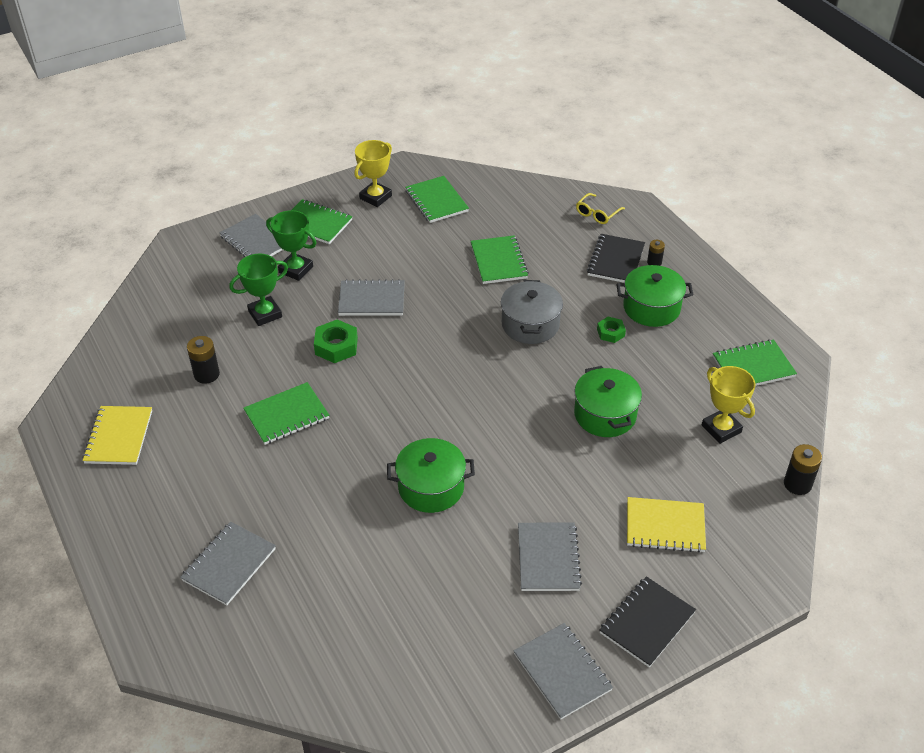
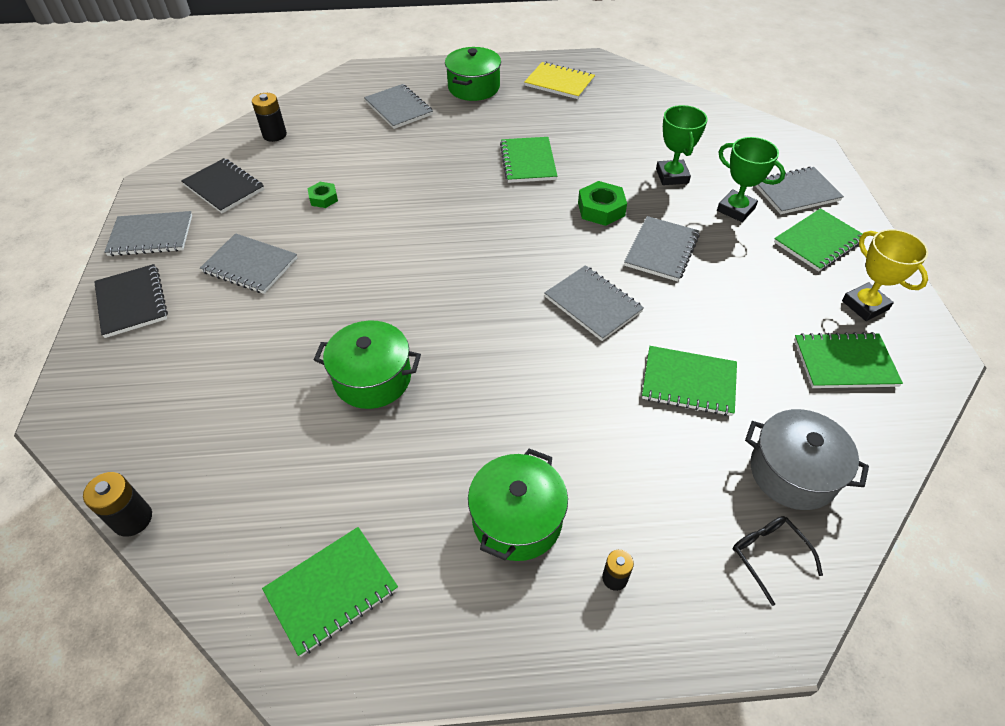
camera: 115 degrees right, 5 degrees up
(206, 374) = (605, 131): black battery -> black battery (274, 135)
(296, 269) = (736, 209): green trophy -> green trophy turned 75 degrees clockwise
(431, 487) = (384, 220): green pot -> green pot (474, 87)
(455, 322) = (593, 304): none -> grey notebook
(530, 324) = (554, 369): grey pot -> grey pot (793, 472)
(597, 213) = (769, 556): yellow glasses -> black glasses
(610, 332) = (496, 445): green nut -> green nut (323, 198)
(616, 260) = (639, 524): black notebook -> black notebook (224, 187)
(665, 526) = (202, 362): yellow notebook -> none
(721, 429) = (268, 484): yellow trophy -> none
(753, 367) = (331, 590): green notebook -> green notebook turned 45 degrees clockwise

